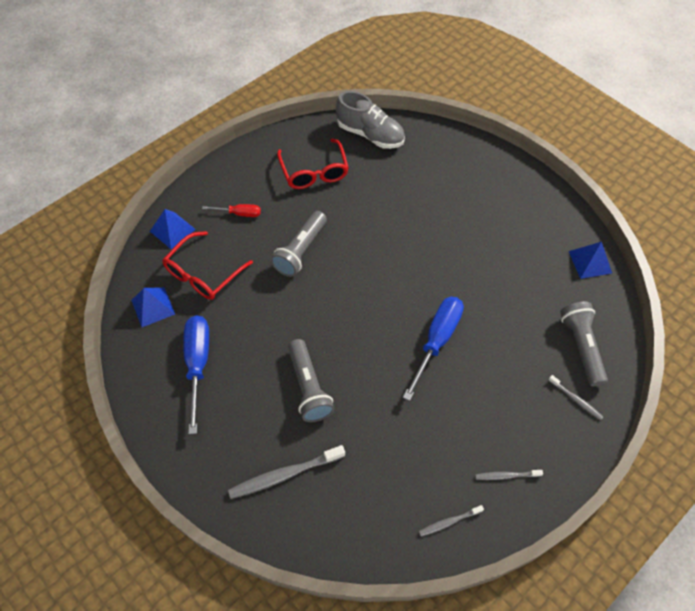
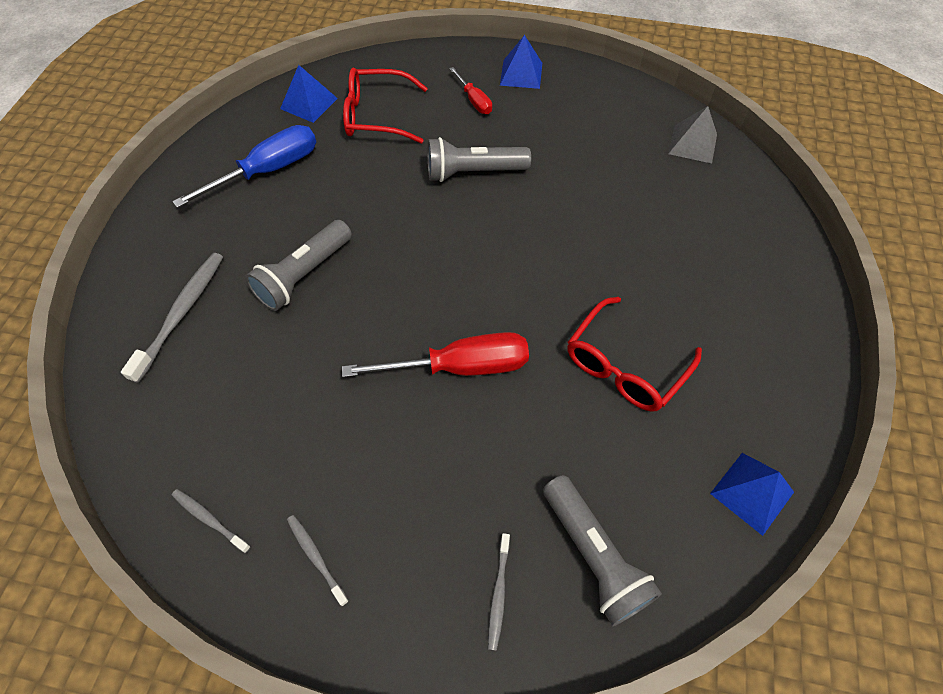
camera: 55 degrees right, 0 degrees up
(172, 230) = (408, 67): blue pyramid -> blue pyramid (521, 74)
(284, 475) = (181, 313): grey toothbrush -> grey toothbrush turned 75 degrees clockwise
(314, 172) = (588, 126): red glasses -> red glasses (624, 365)
(370, 134) = (692, 144): grey shoe -> grey pyramid
(437, 341) = (460, 367): blue screwdriver -> red screwdriver
(581, 347) = (593, 555): grey flashlight -> grey flashlight turned 105 degrees clockwise

